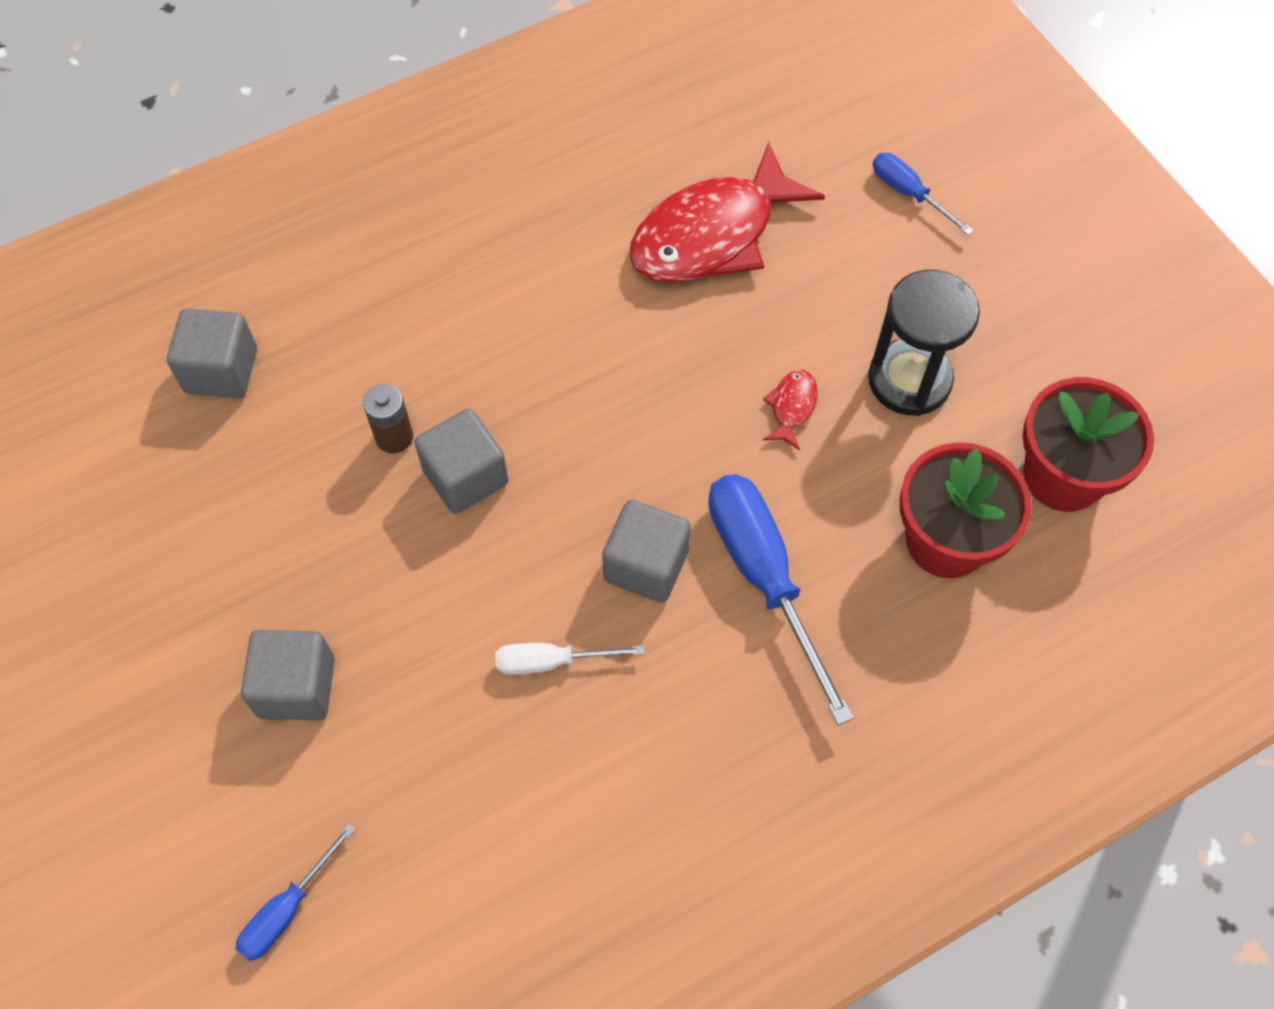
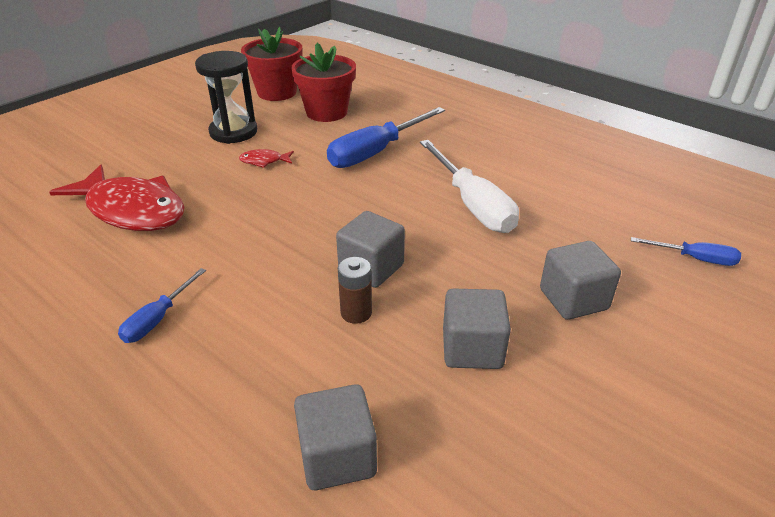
camera: 110 degrees left, 25 degrees down
(551, 662) = (472, 204): white screwdriver -> white screwdriver, size x1.91
(646, 565) = (392, 187): grey cube -> grey cube (472, 348)
(908, 193) = (94, 149): blue screwdriver -> blue screwdriver (158, 319)

